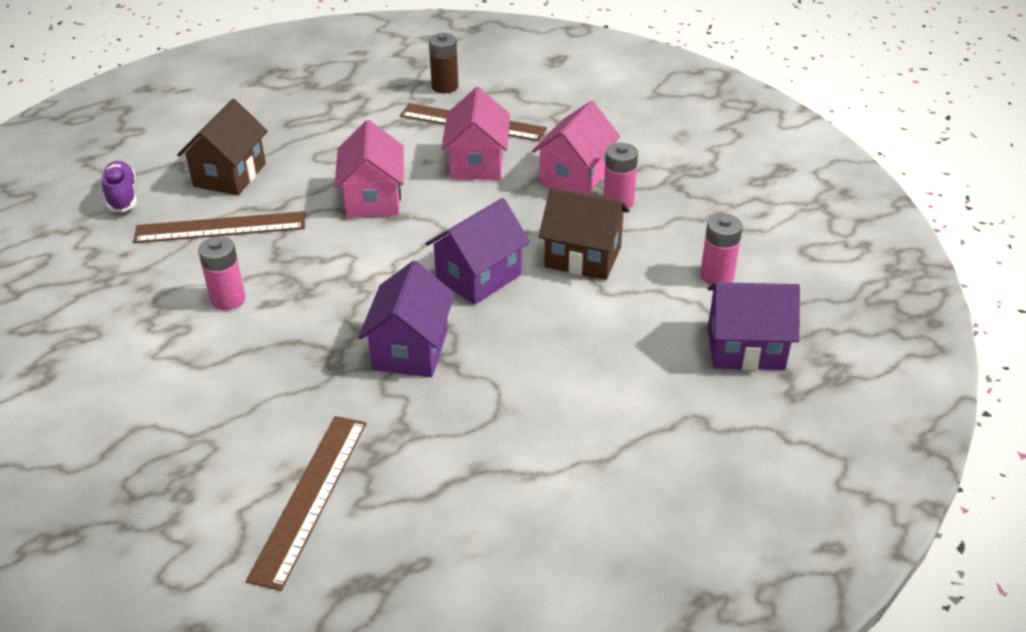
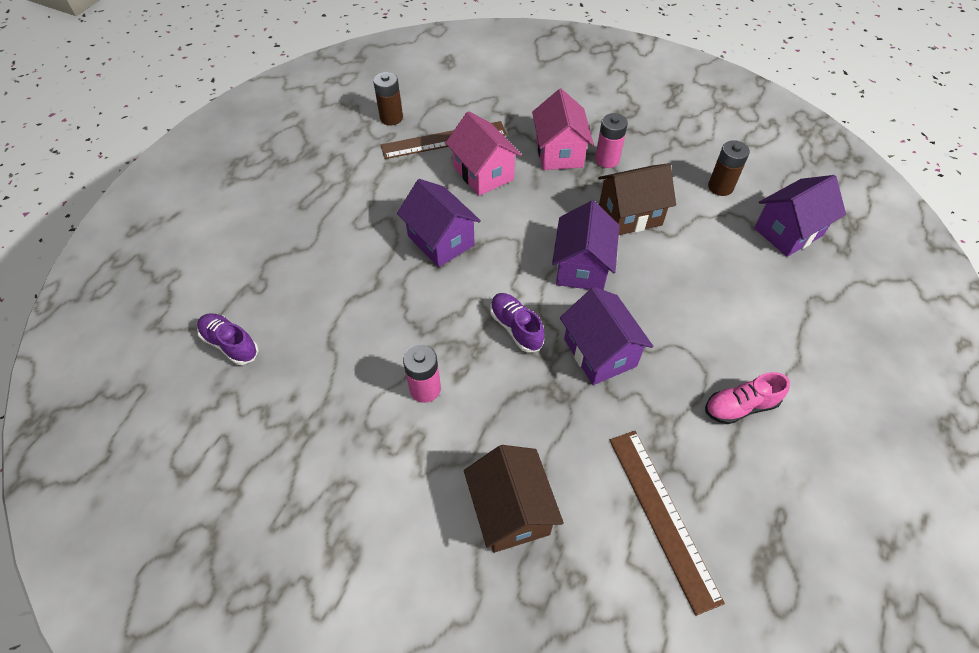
camera: 35 degrees left, 15 degrees up
(220, 228) = (349, 328): brown ruler -> none
(230, 175) = (304, 276): brown house -> brown house (511, 510)
(358, 294) = (516, 328): none -> purple shoe
(373, 199) = (441, 240): pink house -> purple house
(493, 461) = (740, 406): none -> pink shoe
(717, 276) = (720, 187): pink battery -> brown battery

